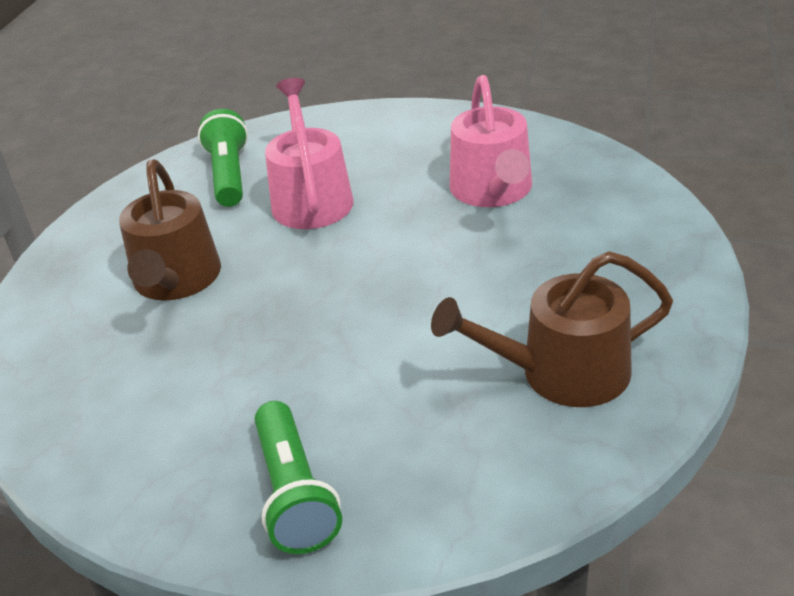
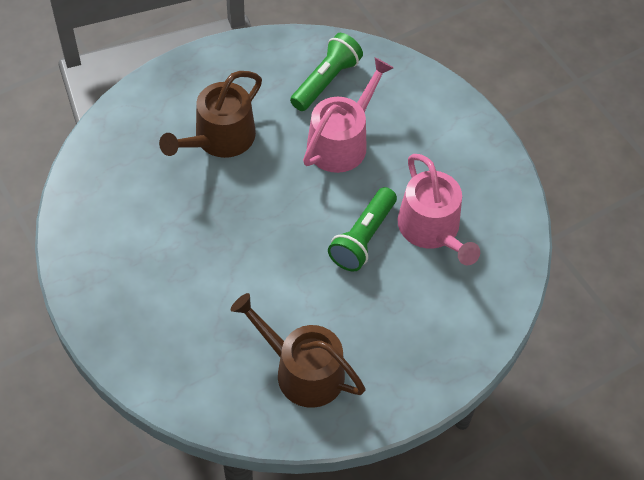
camera: 40 degrees right, 20 degrees up
(295, 494) = (131, 315): green flashlight -> green flashlight (363, 238)
(493, 190) = (432, 229): pink watering can -> pink watering can turned 60 degrees counterclockwise

